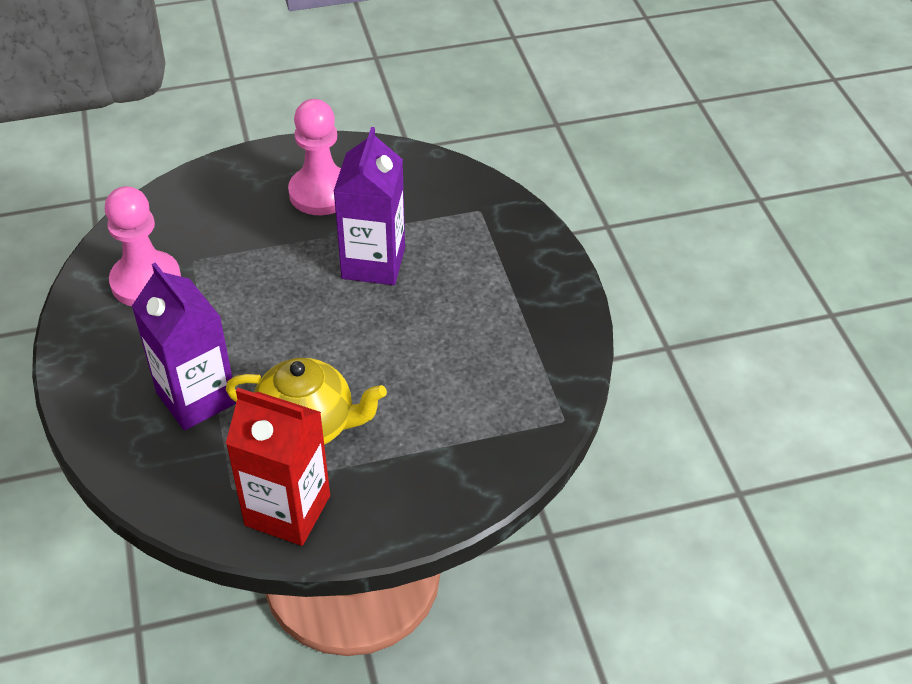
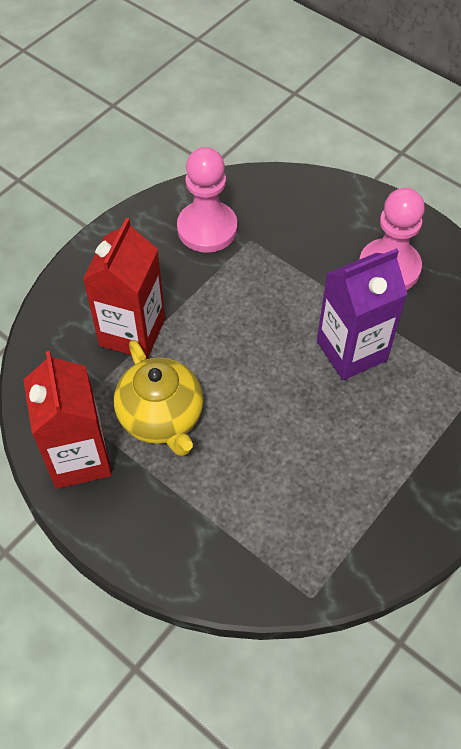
camera: 55 degrees right, 10 degrees up
(196, 398) = (132, 332): purple carton -> red carton

